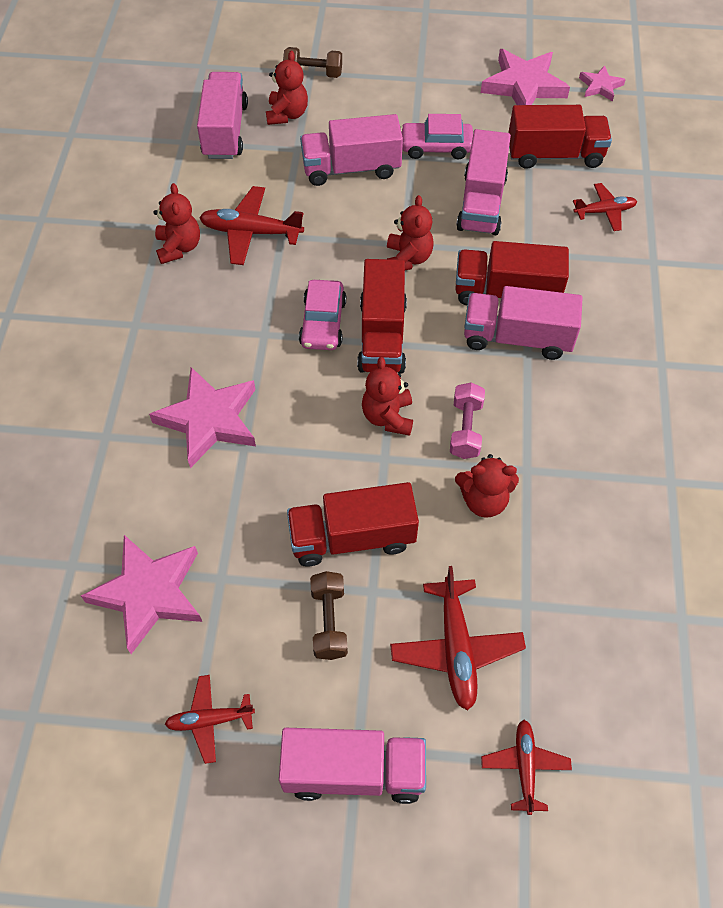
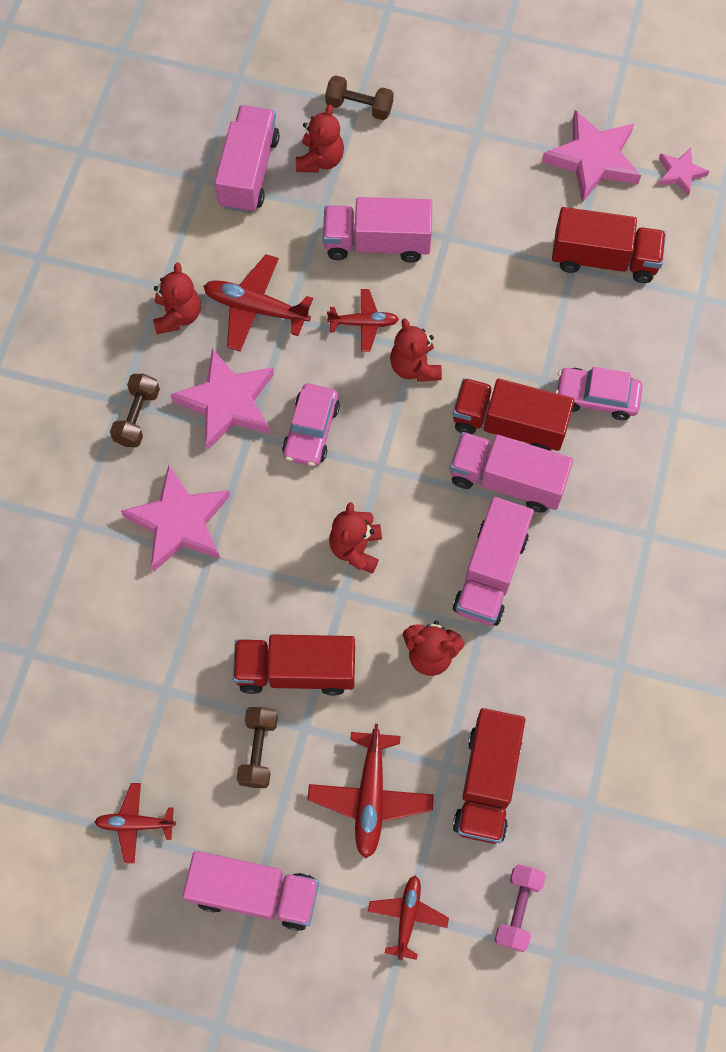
camera: 10 degrees right, 10 degrees up
(149, 594) = (97, 694): pink star -> pink star (227, 403)
(153, 335) = (137, 417): none -> brown dumbbell
(382, 336) = (368, 455): red truck -> red truck (487, 782)
(408, 258) = (414, 367): red teddy bear -> red teddy bear turned 150 degrees clockwise
(436, 147) = (475, 228): pink car -> pink car (596, 397)
(465, 429) = (430, 575): pink dumbbell -> pink dumbbell (518, 909)
(481, 203) = (508, 309): pink truck -> pink truck (490, 573)
(604, 211) = (639, 341): red plane -> red plane (364, 323)

